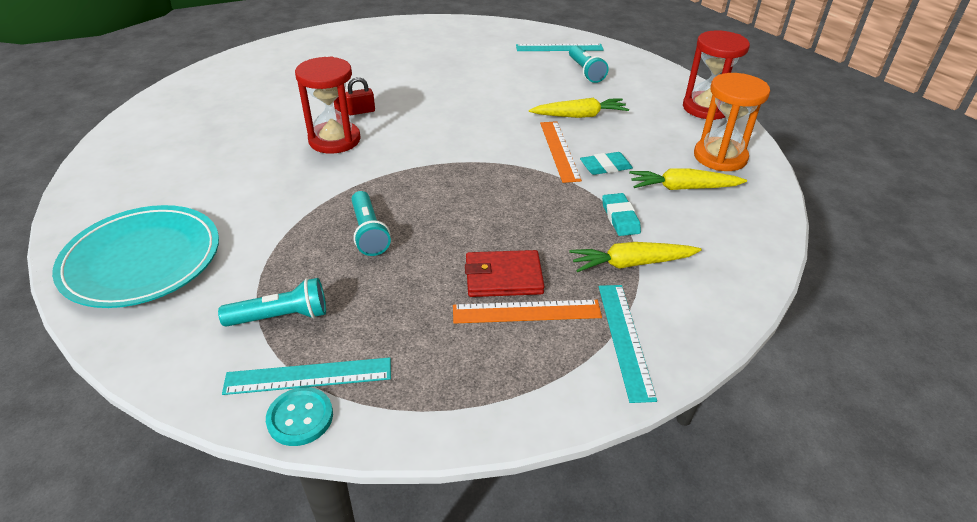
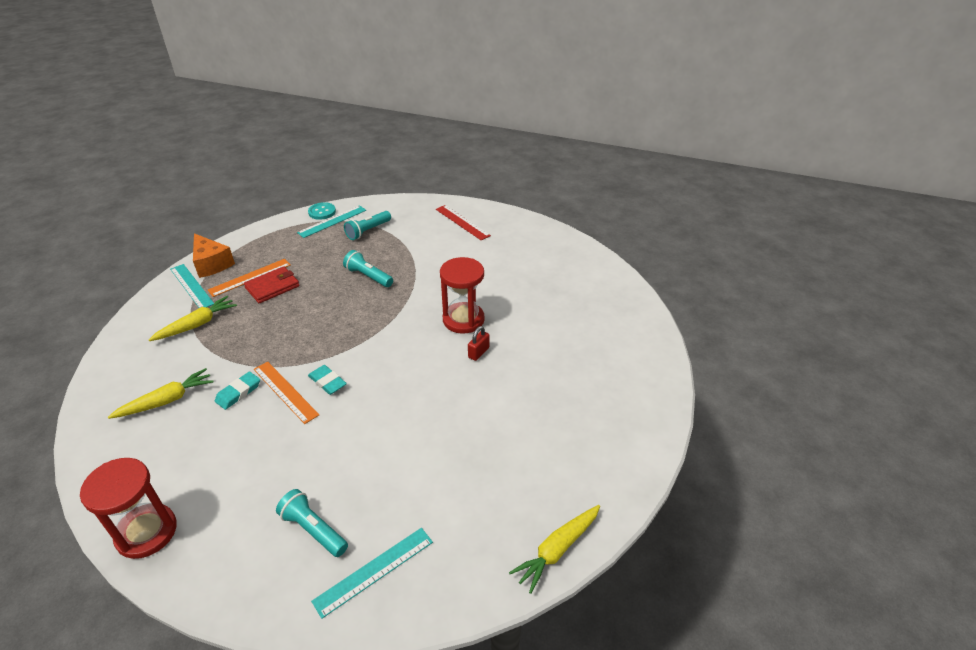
camera: 145 degrees right, 0 degrees up
(142, 260) = (462, 222): turquoise plate -> red ruler
(577, 376) = (211, 264): none -> orange cheese
(579, 116) = (286, 444): yellow carrot -> yellow carrot (557, 550)
(620, 218) = (213, 352): turquoise eraser -> turquoise eraser (327, 382)
(720, 157) = (132, 454): orange hourglass -> none

